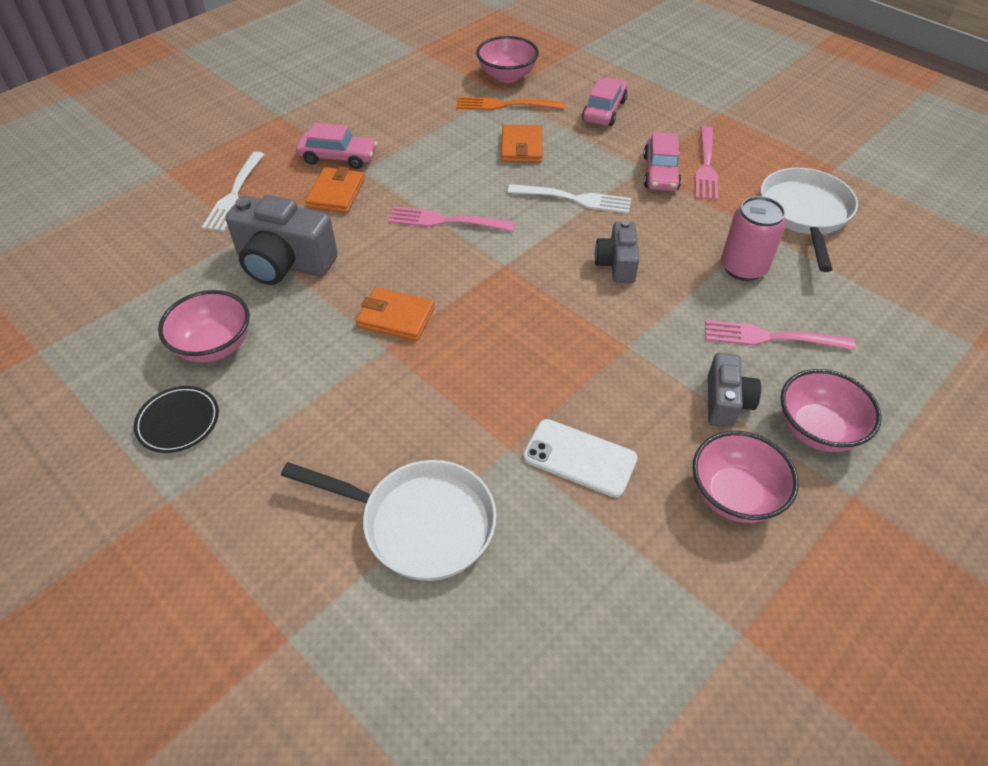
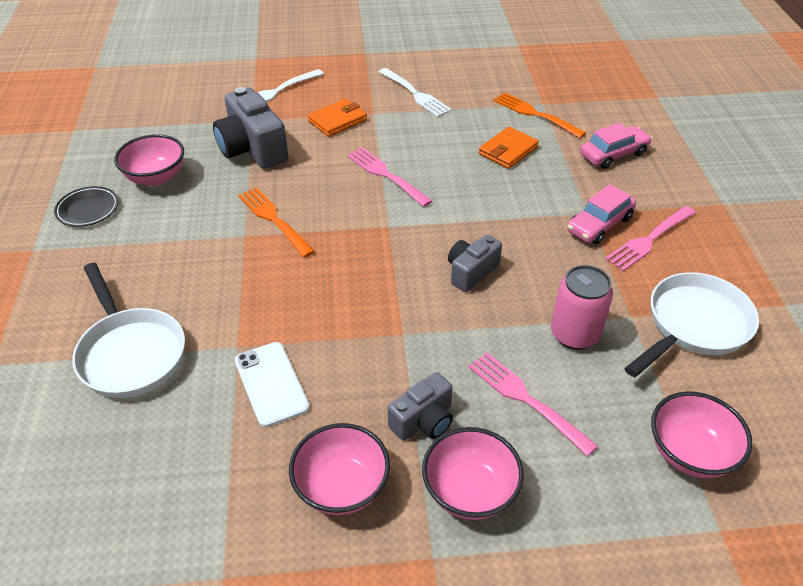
camera: 40 degrees right, 5 degrees down
(338, 157) = (368, 97): pink car -> none
(396, 317) = (274, 220): orange wallet -> orange fork
(507, 76) = (564, 93): pink bowl -> pink bowl (690, 453)
(573, 199) = (499, 207): white fork -> white fork (414, 94)

